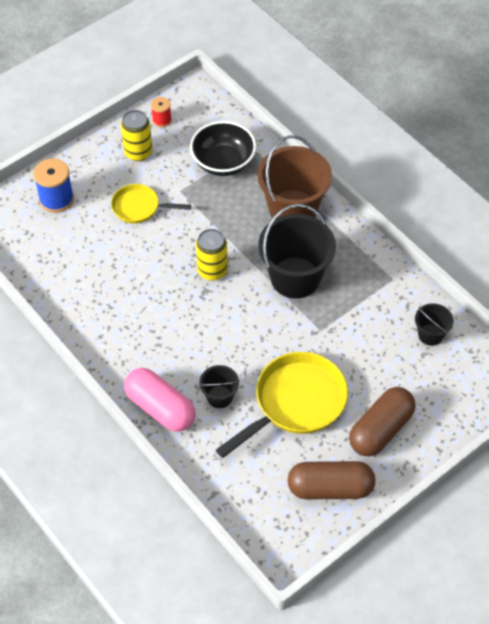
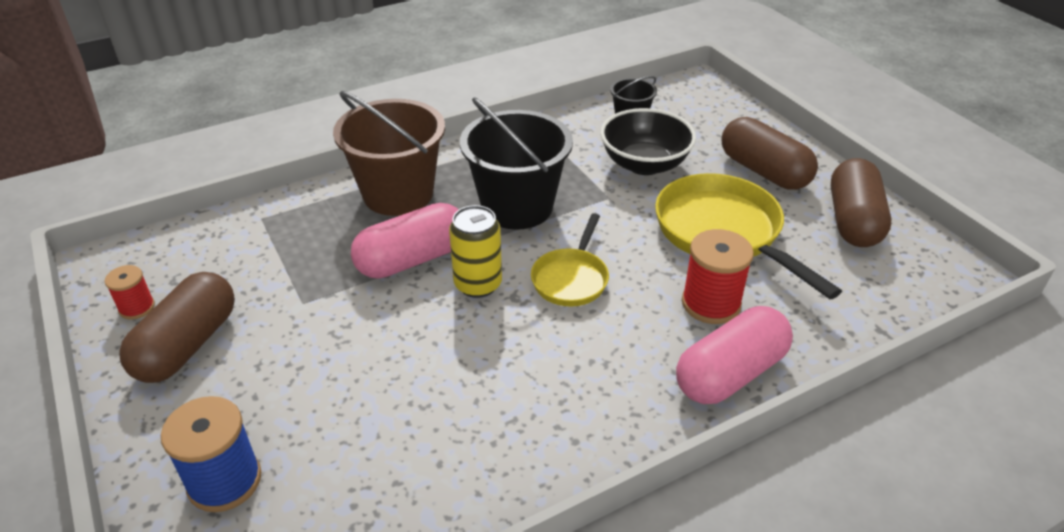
camera: 80 degrees left, 15 degrees down
(138, 152) = (187, 345): yellow can -> brown capsule
(139, 207) = (311, 356): yellow pan -> yellow pan (571, 278)
(219, 396) = (711, 304): black bucket -> red spool
(223, 162) = (274, 248): black bowl -> black bowl (644, 164)
(228, 232) = (412, 259): none -> pink capsule

